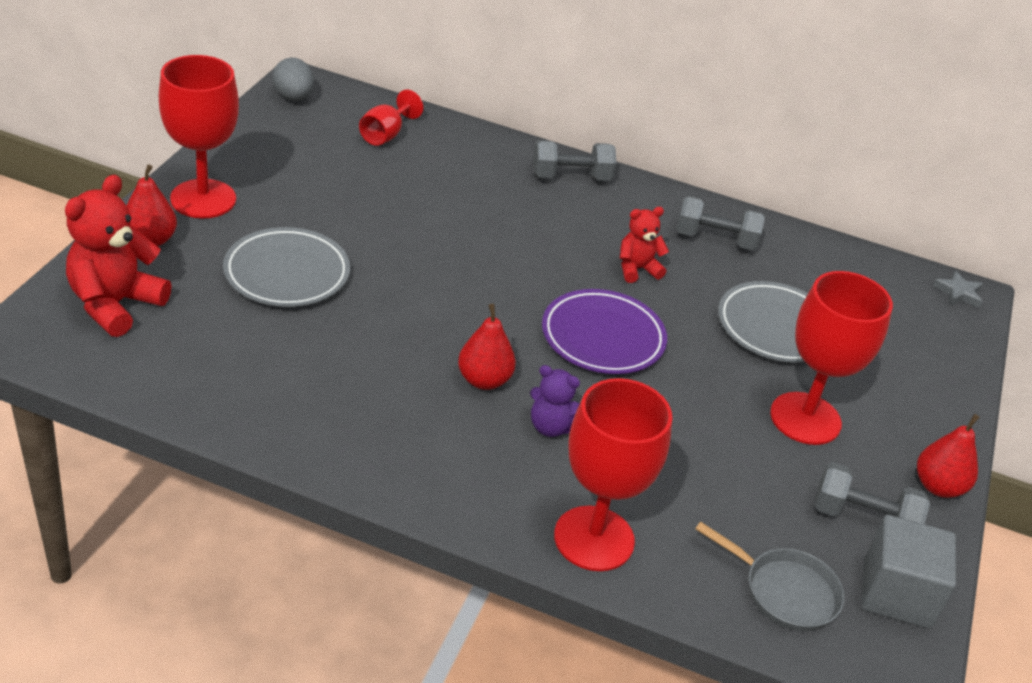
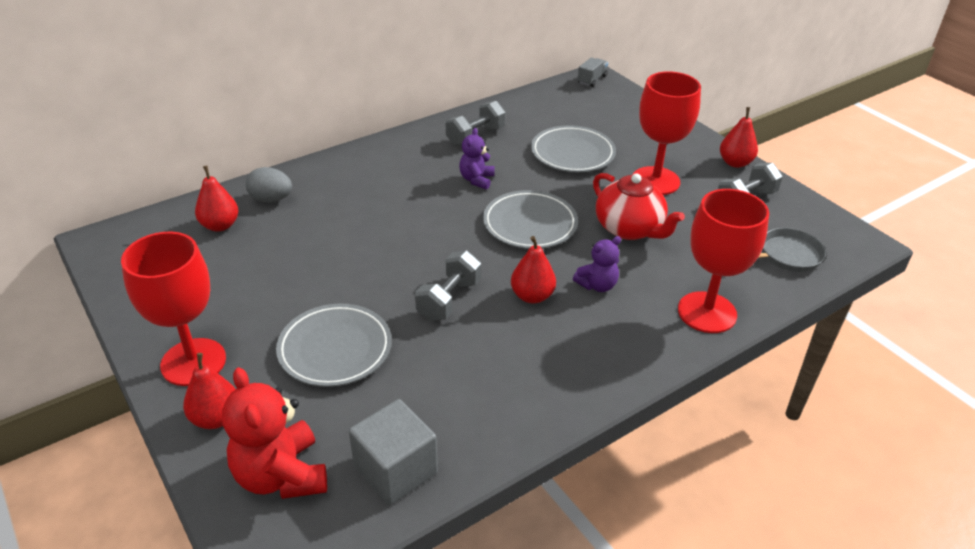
camera: 50 degrees left, 0 degrees up
(293, 97) = (115, 253): grey egg -> grey egg (271, 199)
(386, 135) = (220, 225): red goblet -> red pear
(571, 177) = (359, 163): grey dumbbell -> grey dumbbell (449, 299)
(602, 337) = (530, 224): purple plate -> grey plate
(637, 269) = (476, 180): red teddy bear -> purple teddy bear
(682, 423) = (629, 229): none -> red teapot
(896, 593) = (805, 216): grey cube -> grey cube (395, 470)
(958, 293) = (592, 80): grey star -> grey truck

